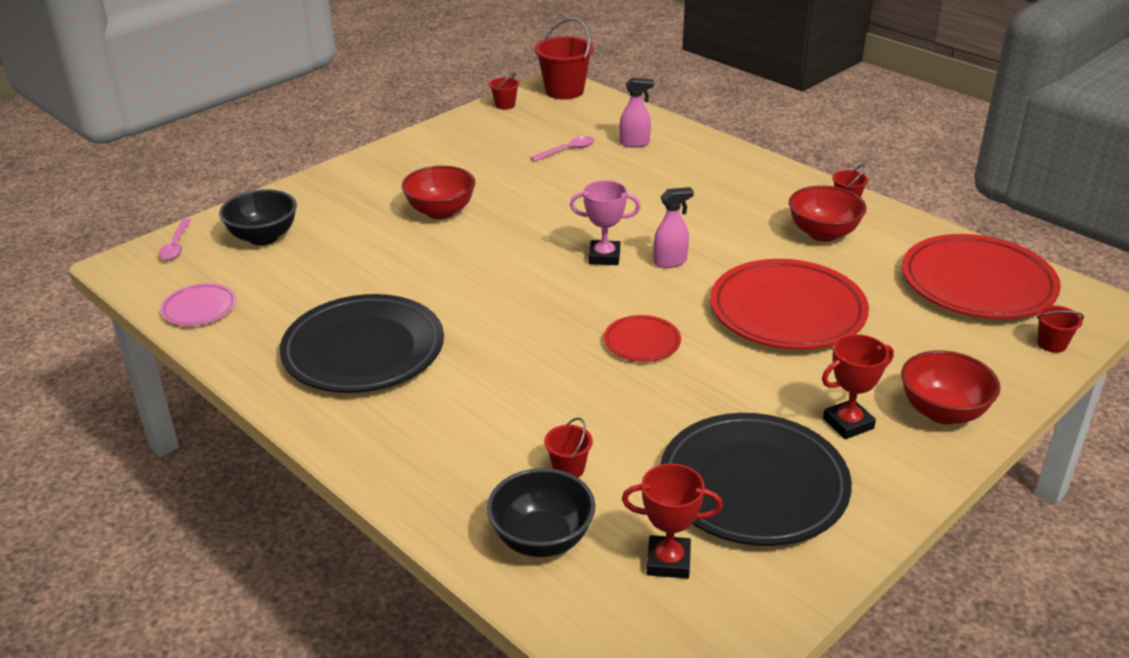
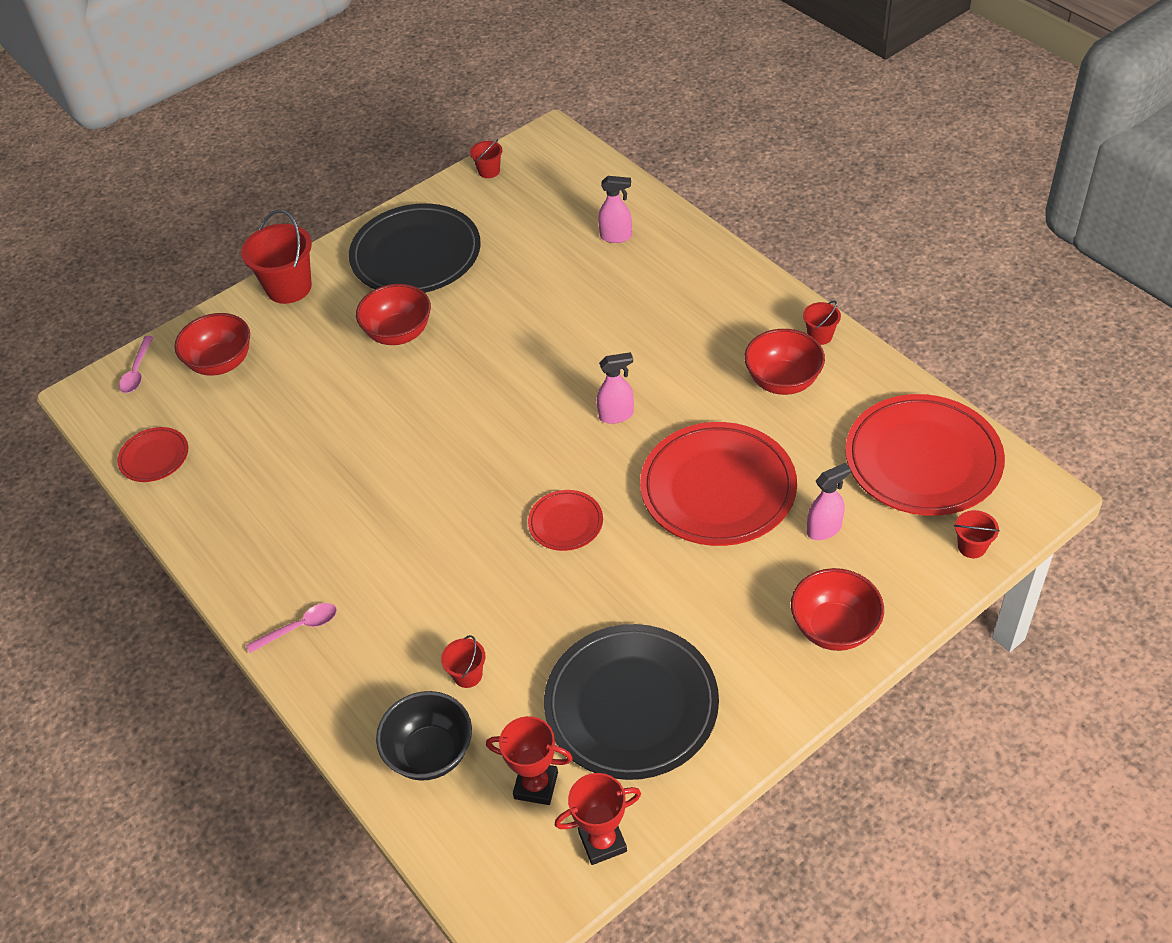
camera: 10 degrees right, 15 degrees up
(199, 308) = (154, 457): pink plate -> red plate
(263, 237) = (221, 363): black bowl -> red bowl
(363, 350) = (301, 520): black plate -> black plate (416, 255)
(564, 91) = (556, 150): red bucket -> red bucket (289, 287)
(567, 150) = (543, 245): pink spoon -> pink spoon (299, 628)
(604, 257) = (551, 405): pink trophy -> none
(848, 423) = (739, 637): red trophy -> red trophy (602, 842)
(903, 337) = (824, 529): none -> pink spray bottle

